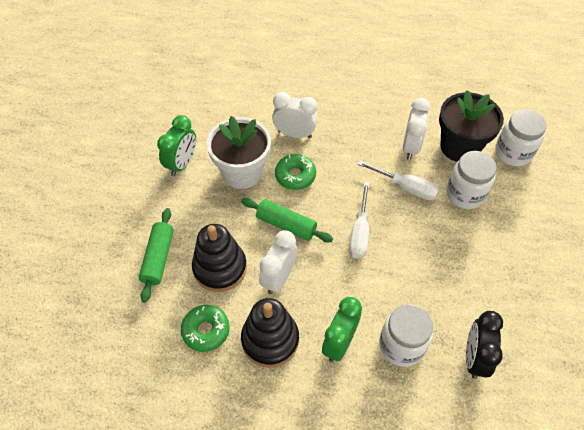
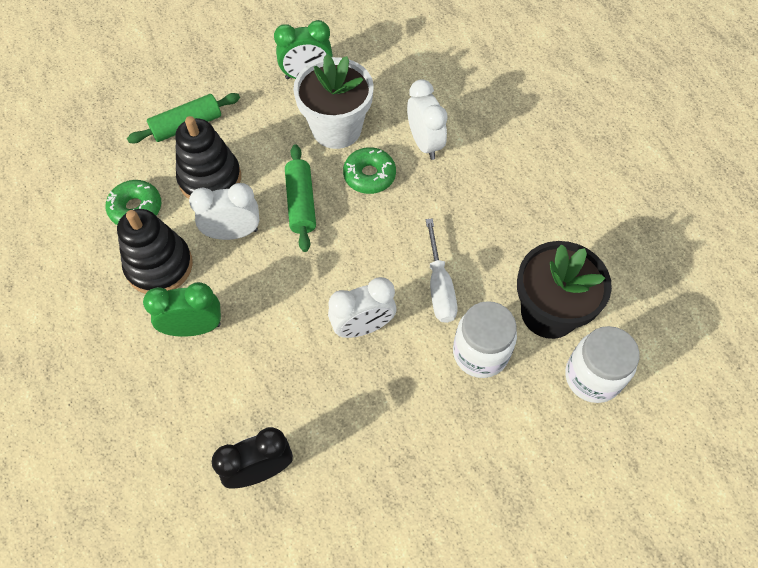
camera: 55 degrees right, 5 degrees up
(360, 232) = (342, 274): white screwdriver -> none
(401, 345) = (228, 388): white jar -> none
(411, 147) = (503, 261): white clock -> white clock (363, 327)

